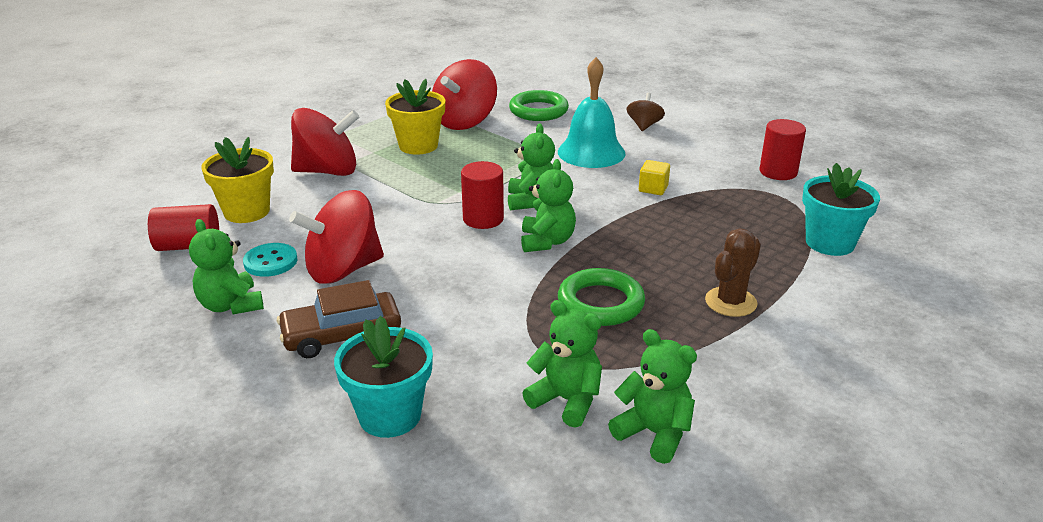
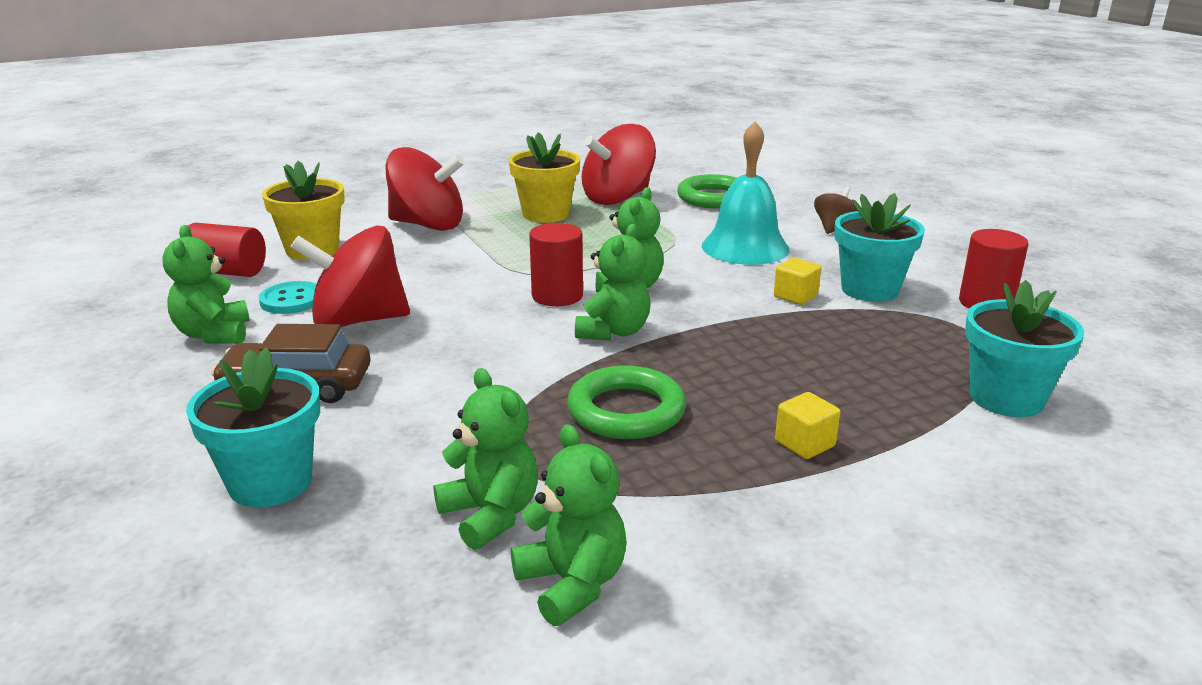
camera: 20 degrees right, 5 degrees down
(699, 174) = (869, 290): none -> turquoise flower pot
(730, 302) = (805, 444): brown cactus -> yellow cube

